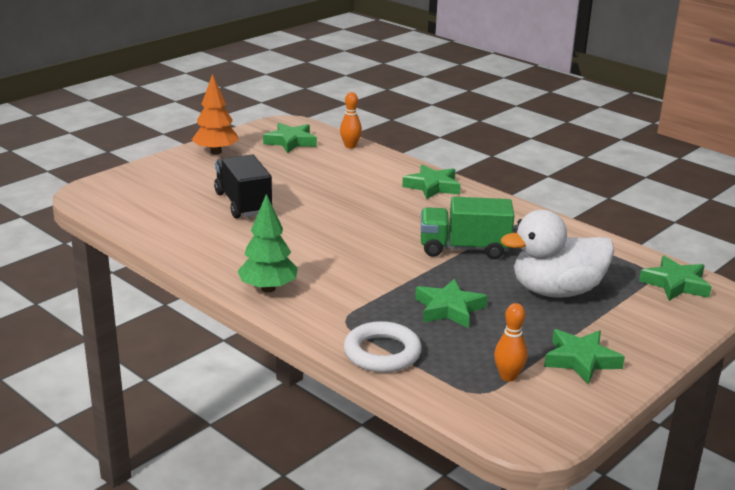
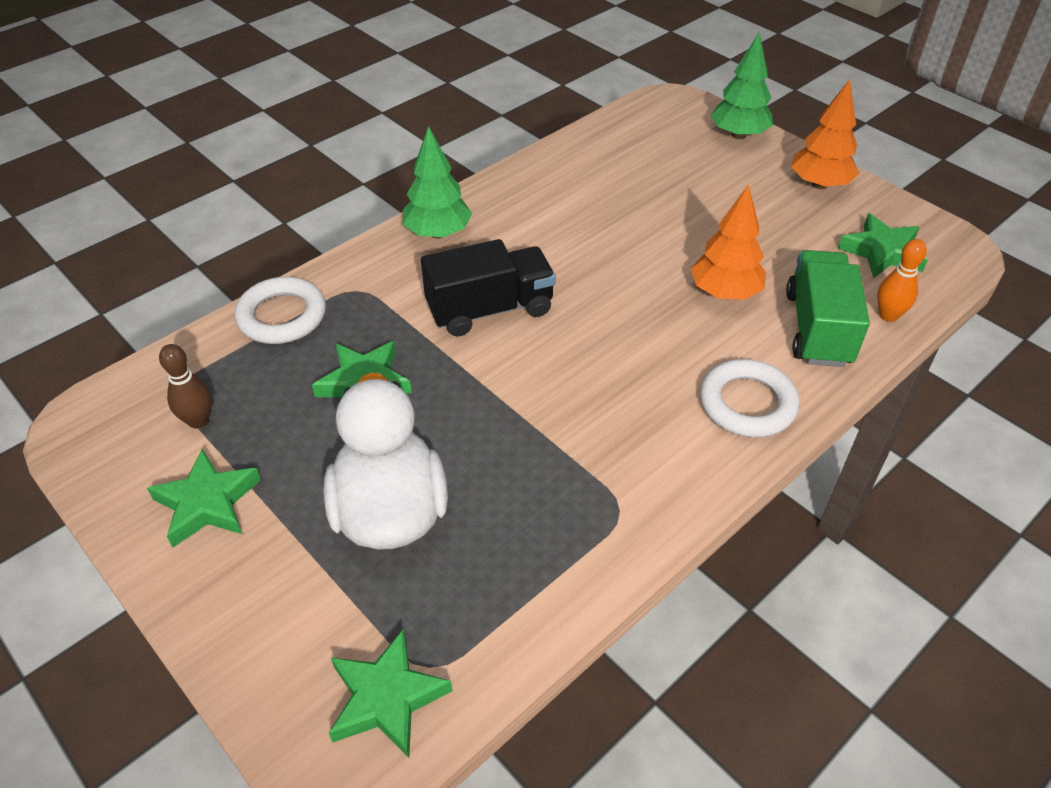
camera: 95 degrees right, 20 degrees up
(146, 172) = (738, 135): none -> green tree
(243, 203) = (658, 211): black truck -> black truck (490, 309)
(334, 187) = (724, 292): none -> orange tree
(432, 186) = (747, 403): green star -> white ring
(464, 249) = (528, 418): green truck -> green truck (818, 328)
(508, 376) = (198, 421): orange bowling pin -> brown bowling pin

